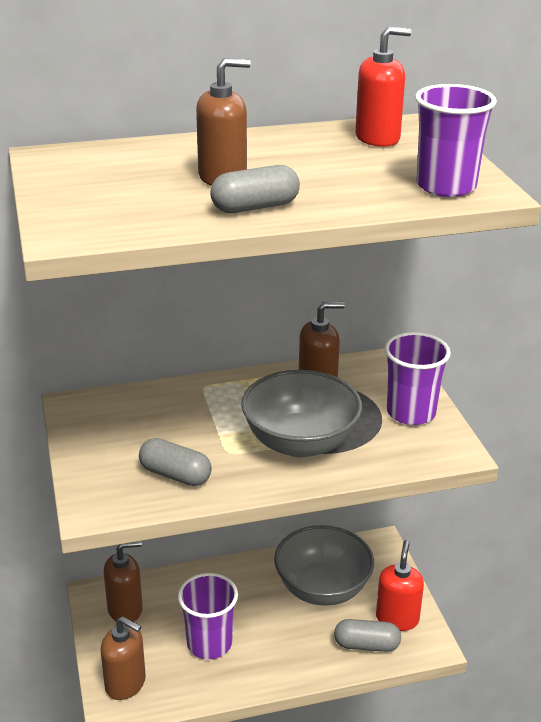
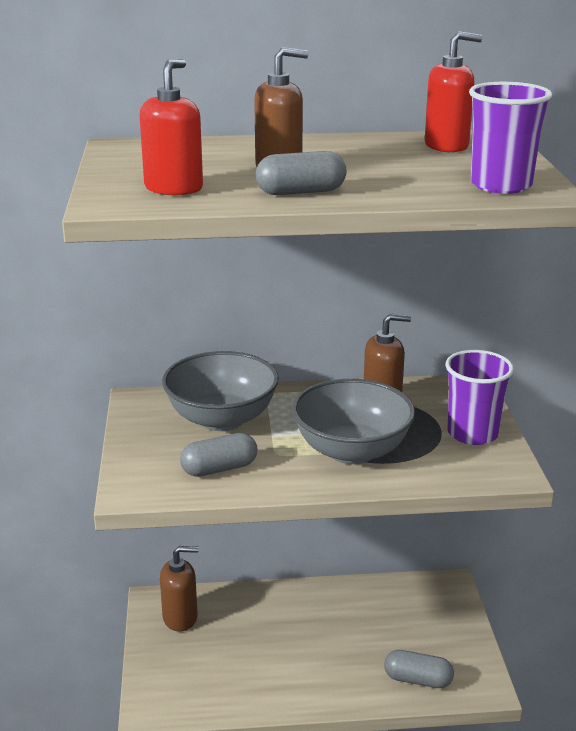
camera: 10 degrees right, 5 degrees down
(125, 683) = (166, 687): brown soap dispenser -> none
(175, 475) = (219, 469): grey capsule -> grey capsule turned 60 degrees counterclockwise
(209, 643) = (257, 659): purple cup -> none
(322, 588) = (382, 620): grey bowl -> grey bowl (221, 419)
(397, 618) = (455, 658): red soap dispenser -> red soap dispenser (174, 188)

